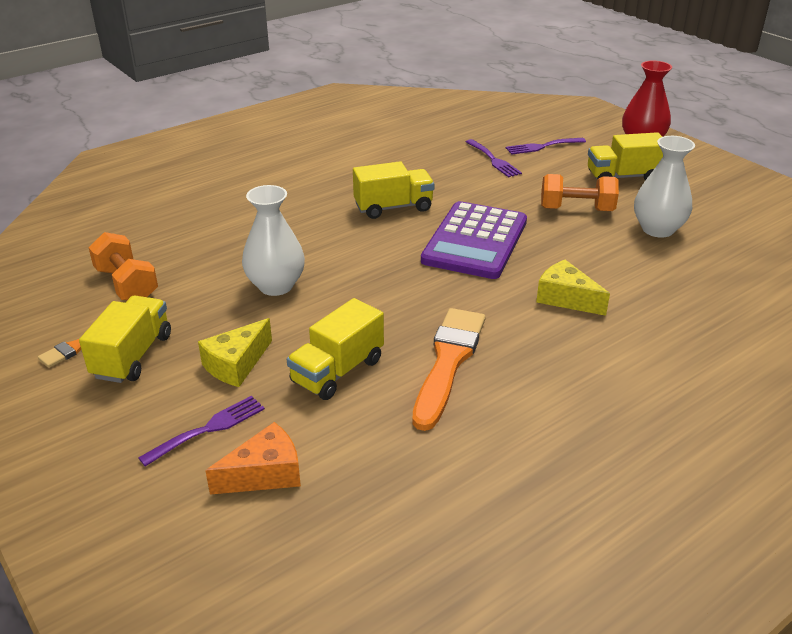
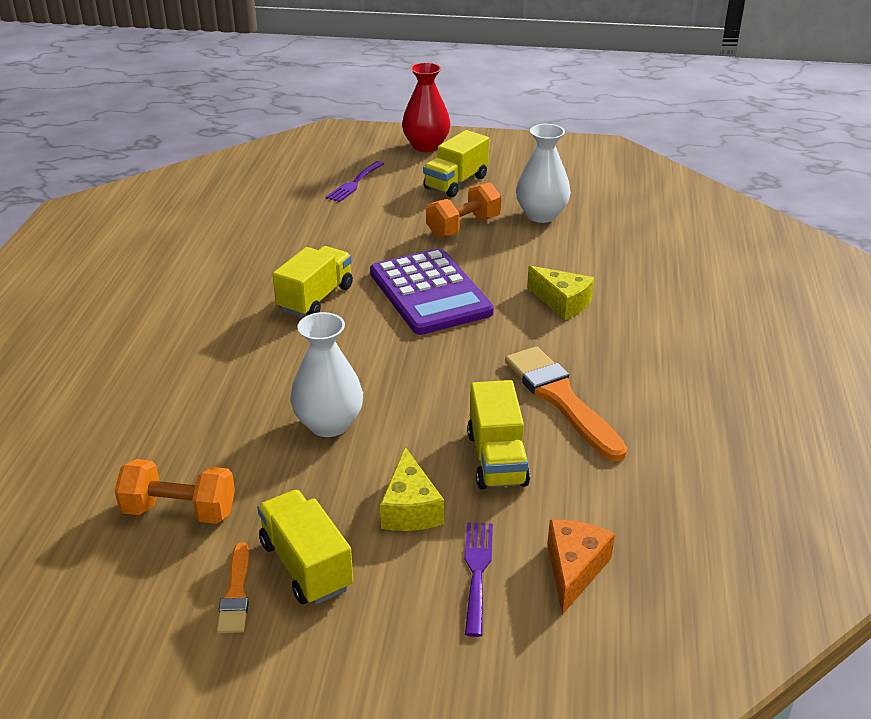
camera: 45 degrees left, 0 degrees up
(494, 160) = (333, 214): purple fork -> none
(566, 298) = (562, 302): yellow cheese -> yellow cheese turned 135 degrees counterclockwise

